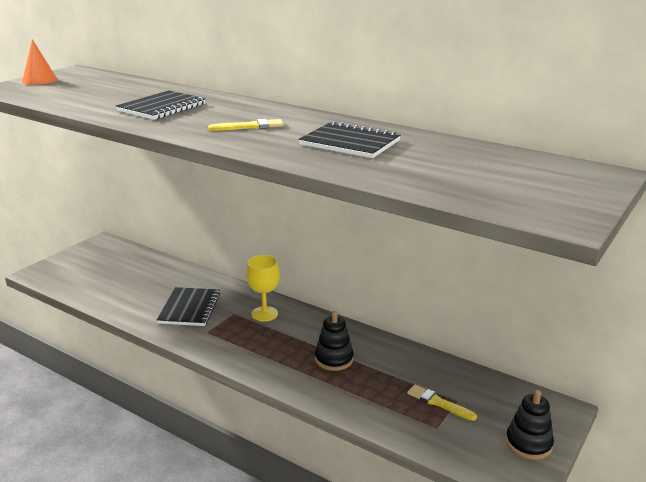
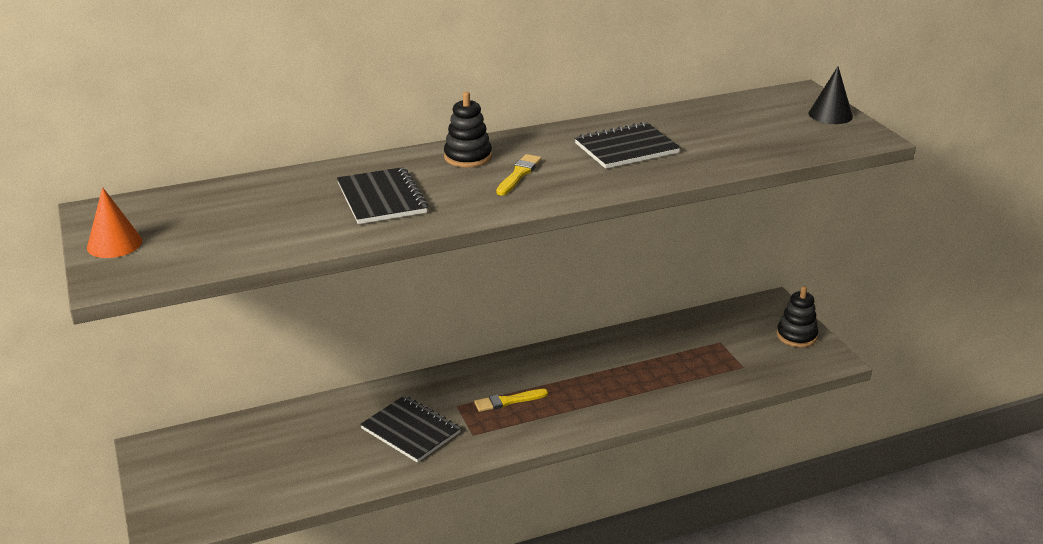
camera: 55 degrees left, 5 degrees up
(264, 314) = (480, 386): yellow goblet -> none
(334, 359) = (602, 377): black stacking toy -> black stacking toy (468, 157)
(438, 403) = (715, 351): yellow brush -> yellow brush (508, 401)
(581, 194) = (830, 115): none -> black cone

